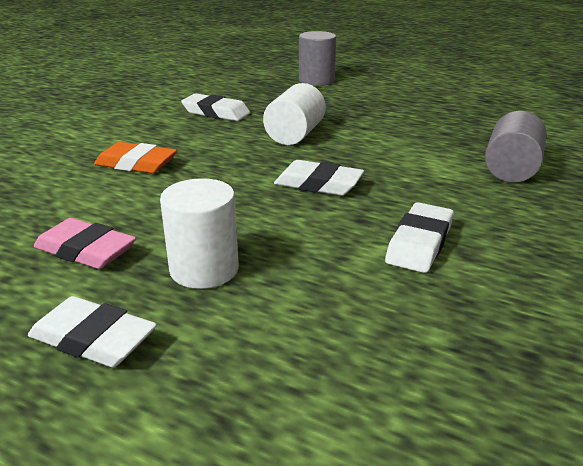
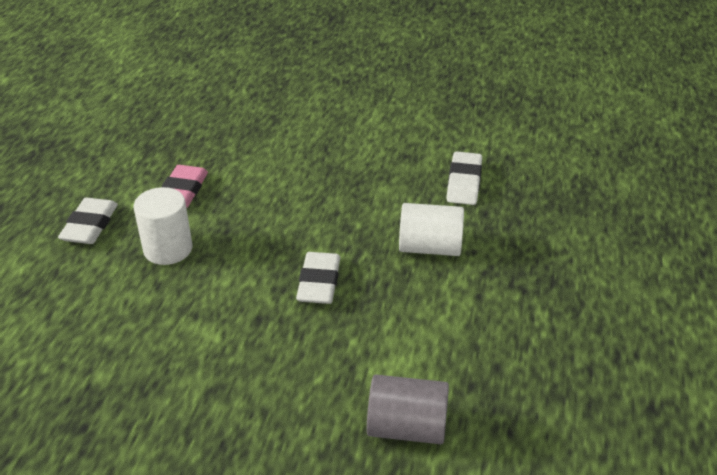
camera: 75 degrees right, 10 degrees up
(136, 164) = (323, 170): orange eraser -> none
(316, 80) = (622, 233): grey cylinder -> none
(419, 243) = (225, 359): white eraser -> none

